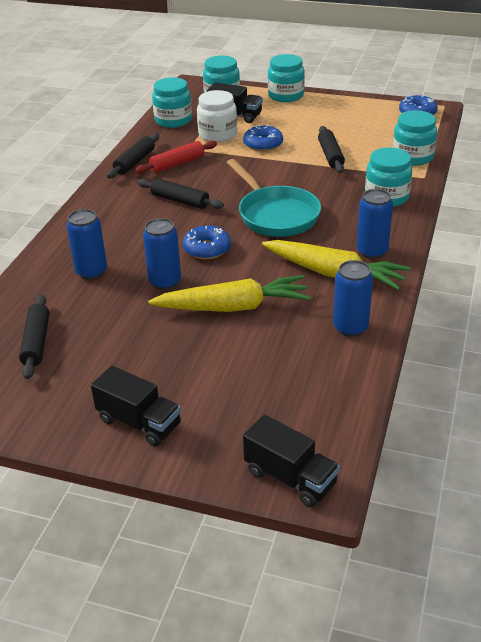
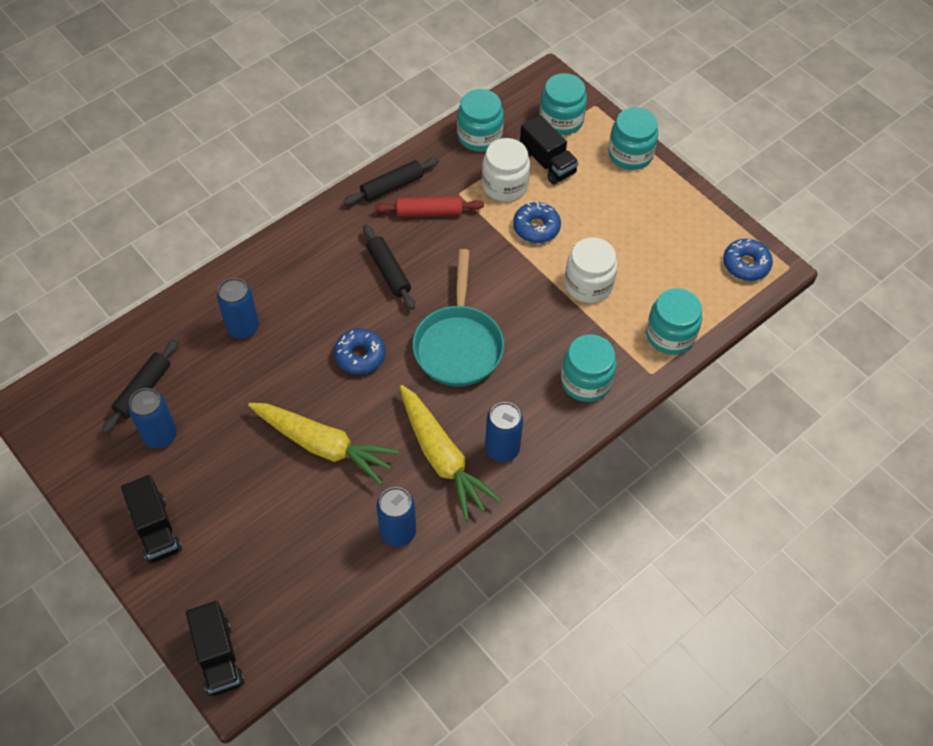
camera: 30 degrees right, 20 degrees up
(165, 282) = (292, 378): blue can -> blue can (160, 436)
(330, 155) = (588, 284): black rolling pin -> white jar

